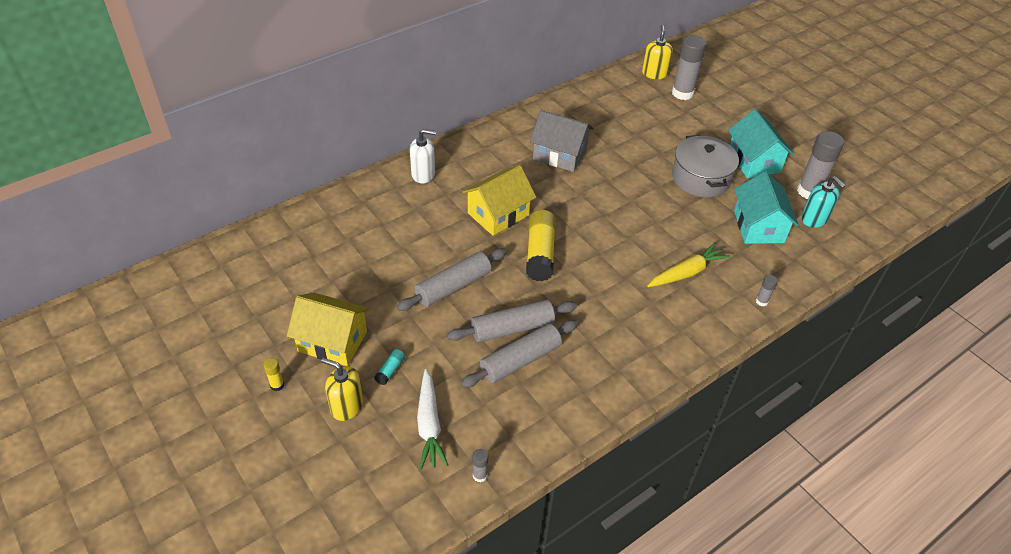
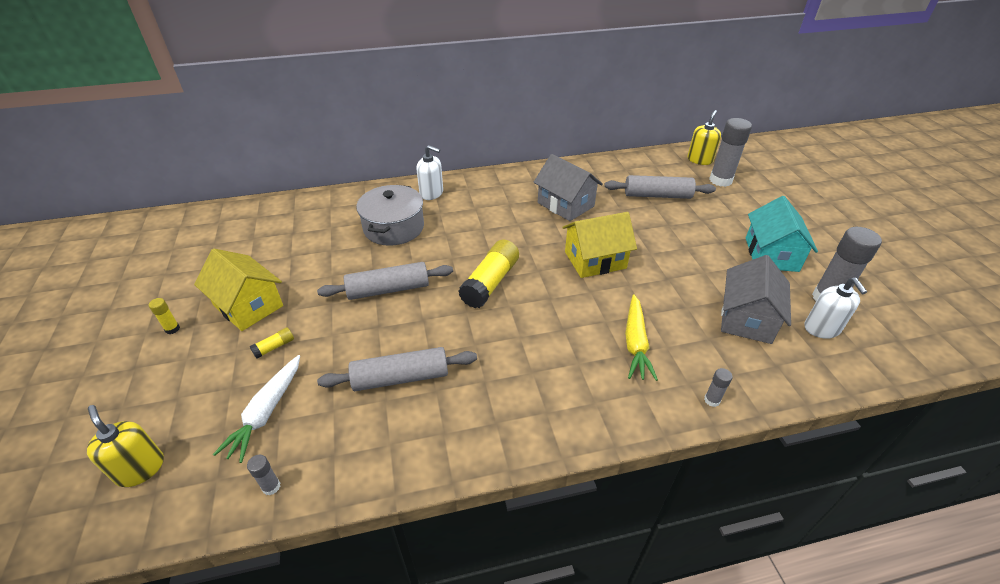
camera: 25 degrees right, 5 degrees down
(346, 406) = (210, 367): yellow soap dispenser -> yellow soap dispenser (140, 469)
(390, 370) = (274, 347): turquoise glue stick -> yellow glue stick
(498, 214) = (474, 239): yellow house -> yellow house (595, 260)
(512, 328) = (415, 344): grey rolling pin -> grey rolling pin (657, 195)
(686, 272) = (635, 343): yellow carrot -> yellow carrot turned 105 degrees clockwise
(701, 178) = (701, 256): grey pot -> grey pot (394, 227)
(758, 226) = (746, 318): turquoise house -> grey house
(814, 219) = (822, 328): turquoise soap dispenser -> white soap dispenser

